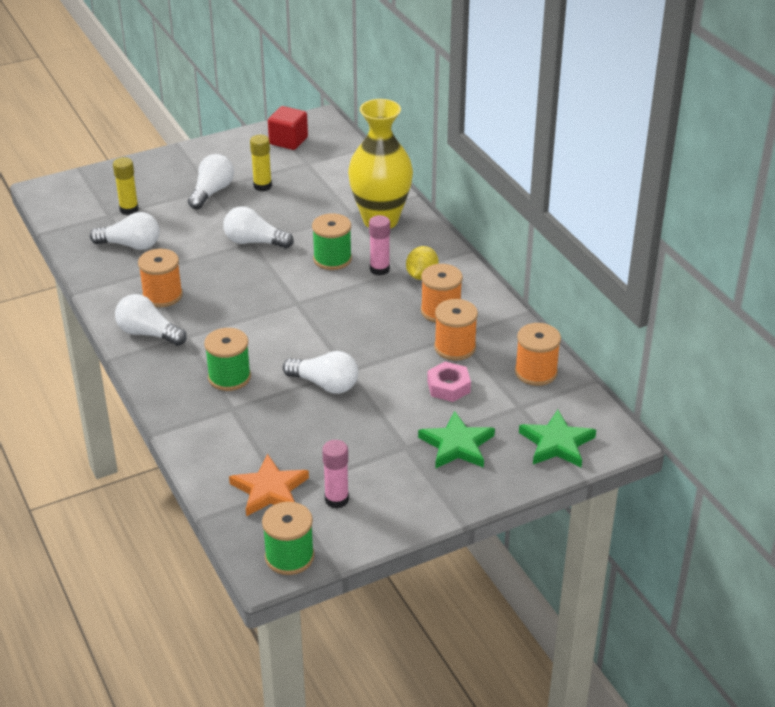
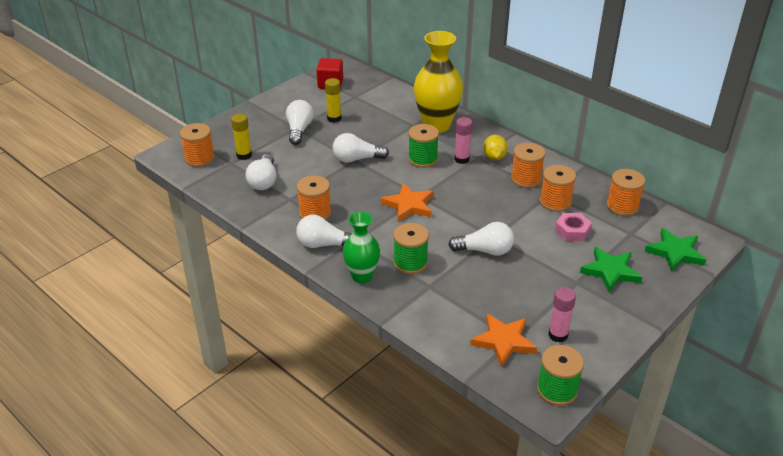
camera: 20 degrees left, 0 degrees up
(78, 203) = (199, 158): none -> orange spool
(131, 245) = (263, 181): white light bulb -> white light bulb turned 105 degrees clockwise
(165, 379) = (362, 276): none -> green vase
(275, 310) = (409, 205): none -> orange star

